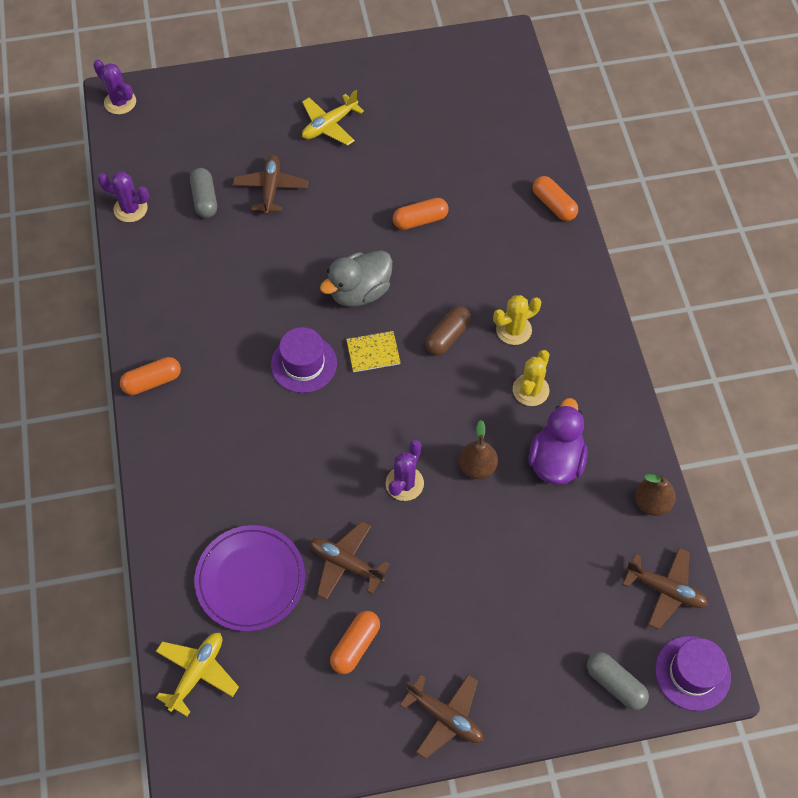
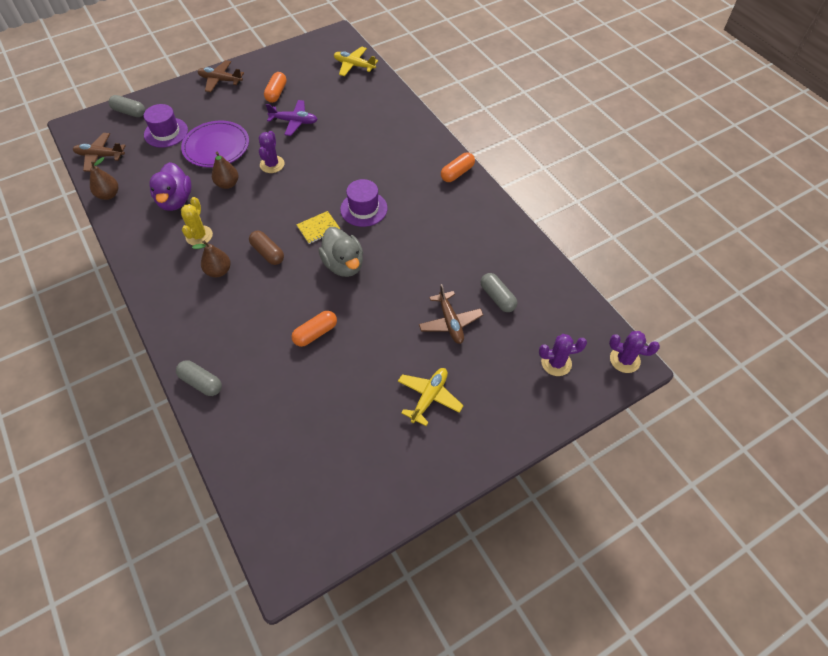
camera: 160 degrees right, 5 degrees down
(130, 209) = (549, 273): purple cactus -> purple cactus (556, 363)
(197, 673) = (354, 66): yellow plane -> yellow plane turned 105 degrees clockwise
(250, 579) = (345, 103): purple plate -> purple plate (216, 147)
(346, 564) = (294, 122): brown plane -> purple plane
(360, 292) = (343, 264): grey duck -> grey duck turned 120 degrees clockwise
(447, 336) = (268, 253): brown capsule -> brown capsule turned 60 degrees counterclockwise
(513, 330) = (219, 271): yellow cactus -> brown pear
(554, 205) = (201, 382): orange capsule -> grey capsule
(692, 673) = (85, 126): purple hat -> purple hat (166, 132)

